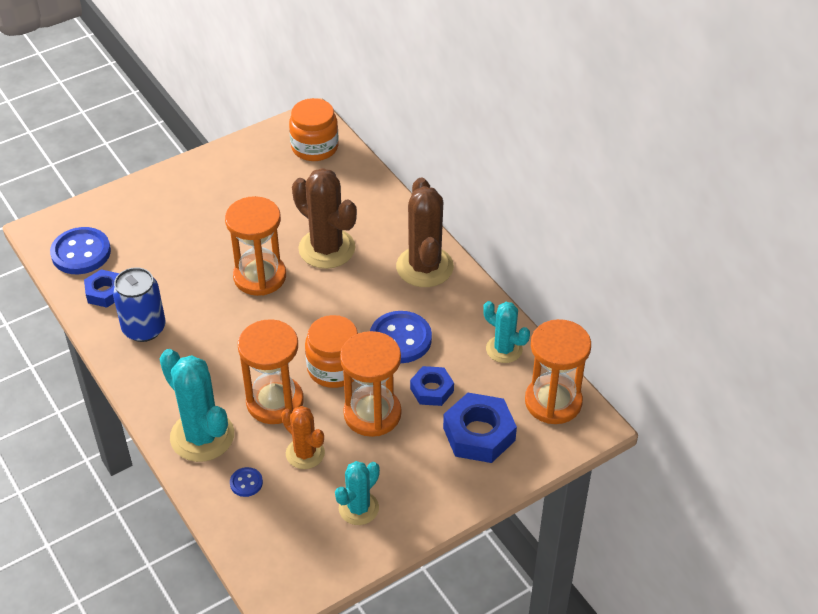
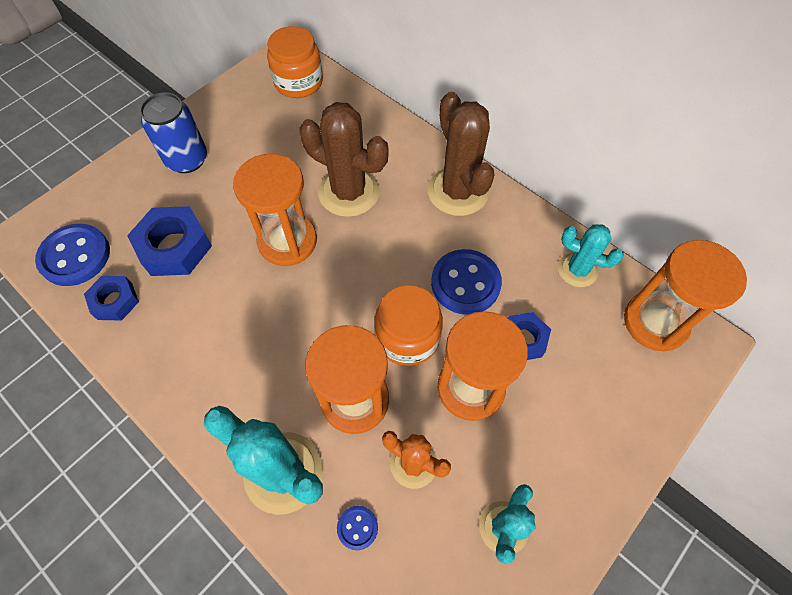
camera: 15 degrees left, 15 degrees up
(144, 328) = (173, 338): blue can -> blue can (187, 159)
(479, 434) = (596, 384): blue nut -> blue nut (174, 247)

